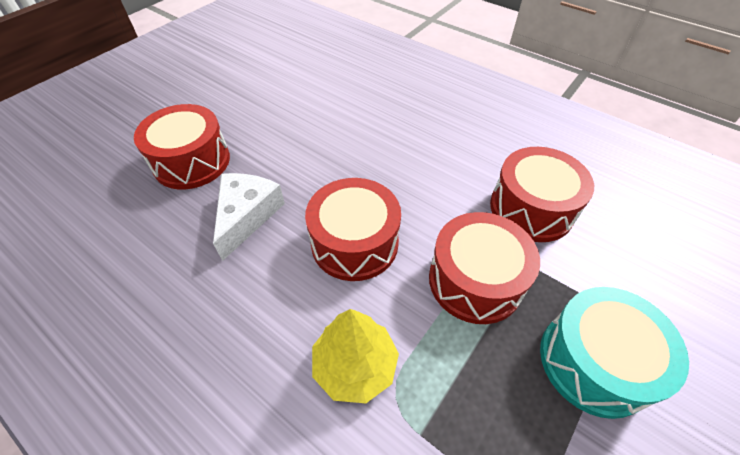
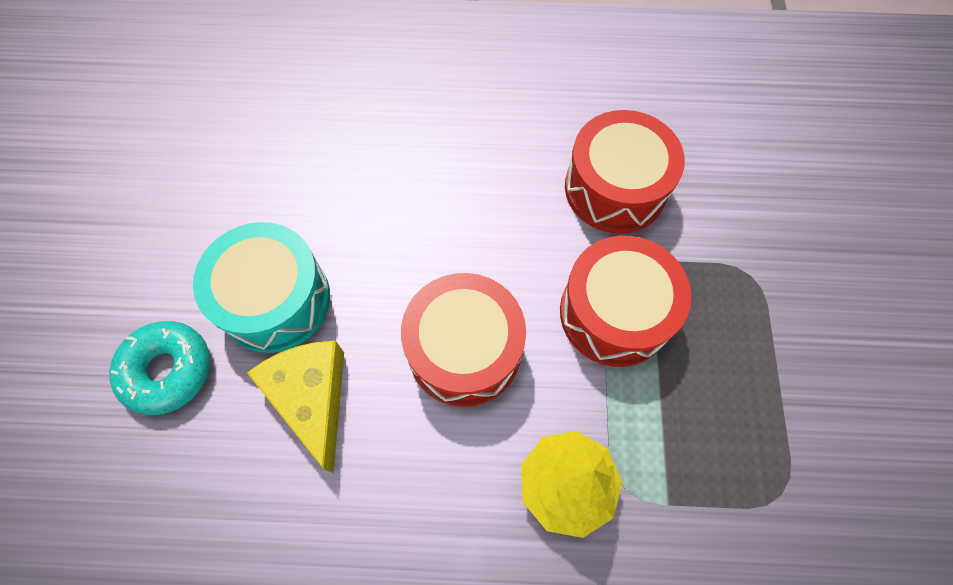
camera: 35 degrees left, 15 degrees up
(192, 162) = (167, 370): red drum -> turquoise donut
(247, 215) = (311, 398): white cheese -> yellow cheese
(594, 361) = (763, 328): turquoise drum -> turquoise drum (275, 300)

